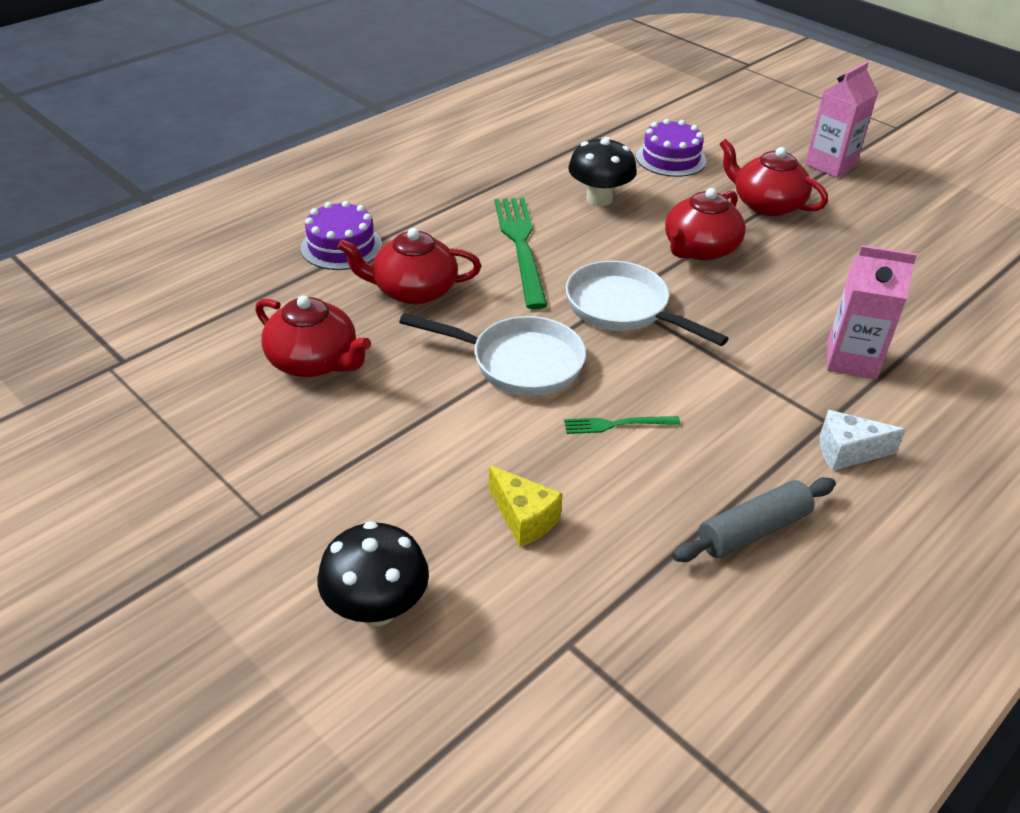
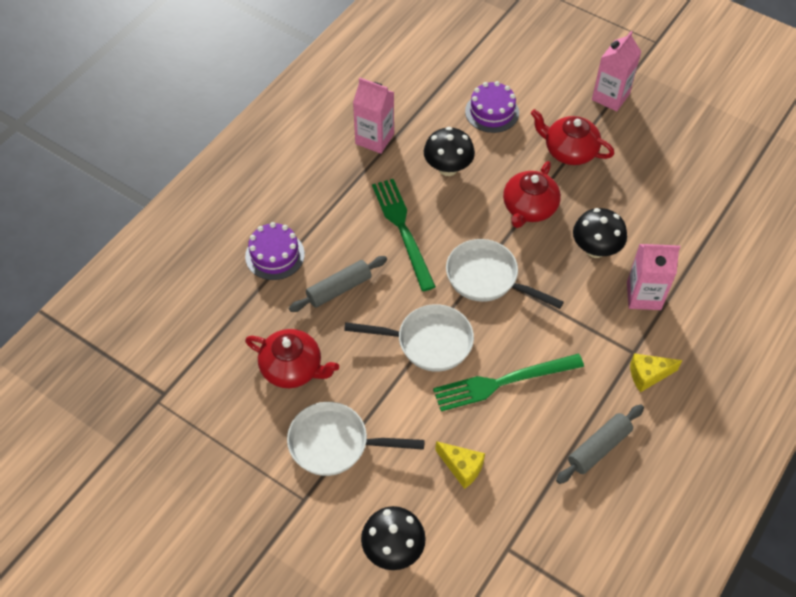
camera: 10 degrees left, 15 degrees up
(339, 456) = (335, 444): none -> white pan
(413, 290) = (339, 289): red teapot -> grey rolling pin
(513, 162) = (374, 139): none -> pink carton
(617, 424) = (503, 382): green fork -> green fork, size x2.05
(786, 301) = (595, 249): none -> black mushroom
(847, 452) = (648, 375): white cheese -> yellow cheese

